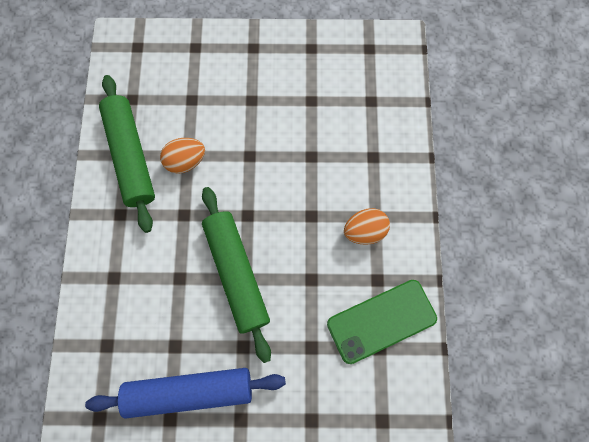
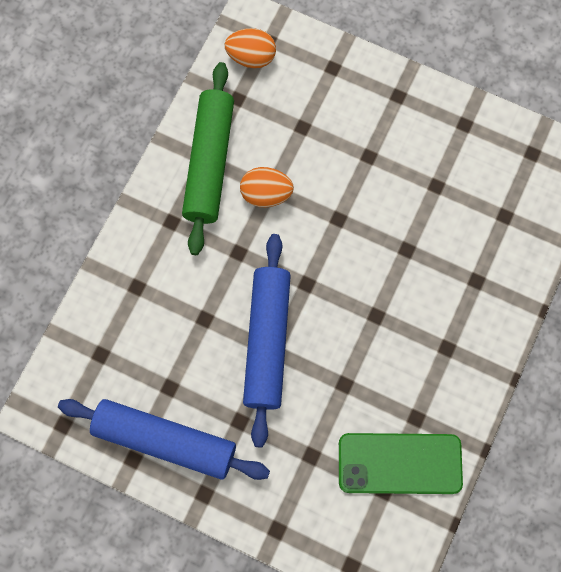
camera: 25 degrees right, 0 degrees up
(237, 273) = (267, 341): green rolling pin -> blue rolling pin
(364, 231) = (427, 358): orange egg -> orange egg (251, 57)

